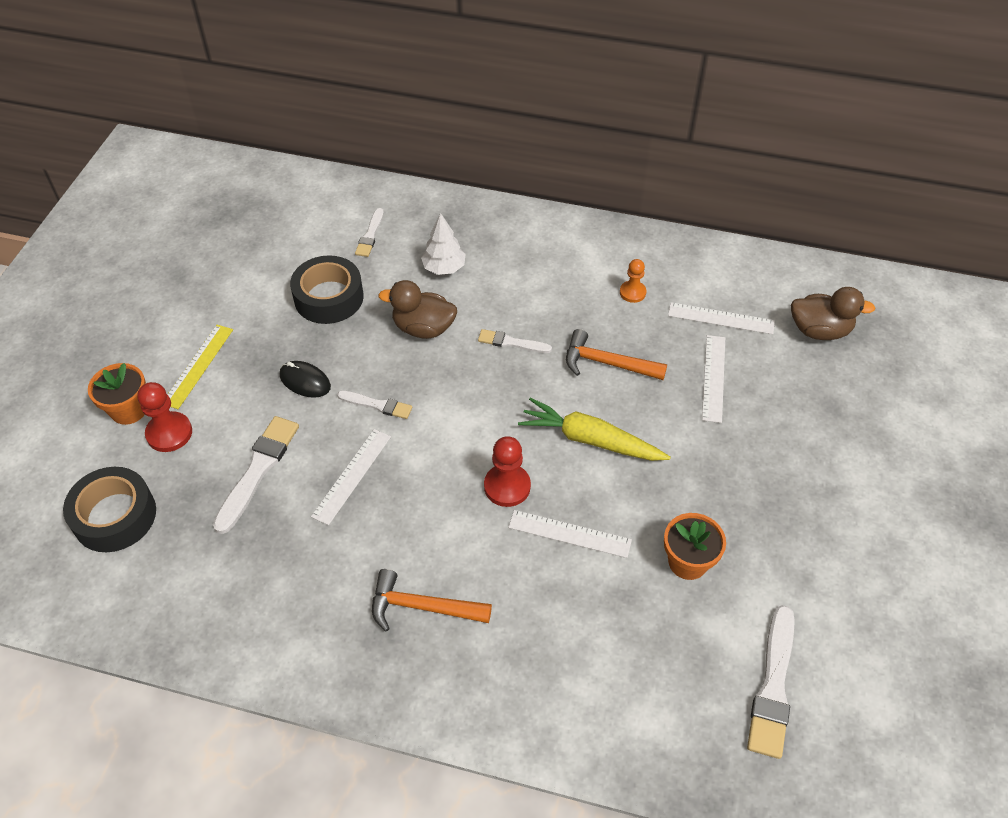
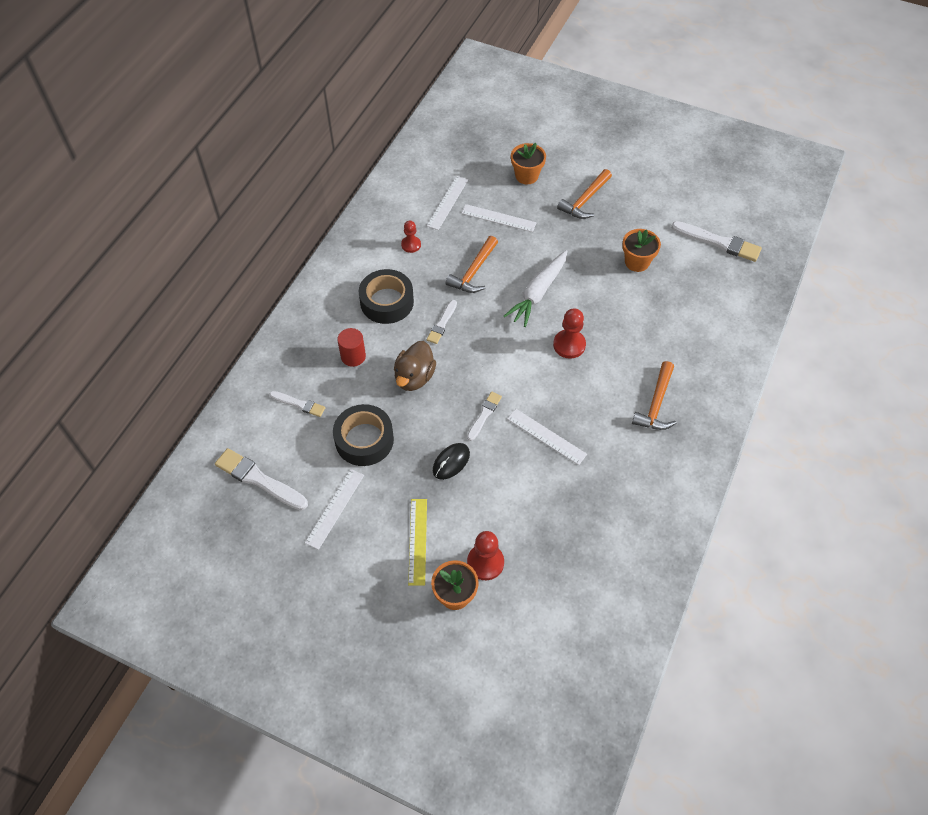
camera: 80 degrees left, 5 degrees up
(115, 516) = (560, 601): black tape -> black tape (387, 302)
(198, 366) = (417, 541): yellow ruler -> yellow ruler turned 60 degrees clockwise
(258, 470) = (532, 498): white brush -> white brush (259, 479)
(444, 268) = (353, 356): white tree -> red cylinder
(569, 533) = (610, 317): white ruler -> white ruler (335, 508)
(590, 440) = (538, 293): yellow carrot -> white carrot
(632, 292) = (411, 245): orange pawn -> red pawn
(790, 480) = (585, 200): none -> orange hammer
(810, 400) = (526, 176): none -> orange flower pot
(819, 330) = (470, 156): brown duck -> none

